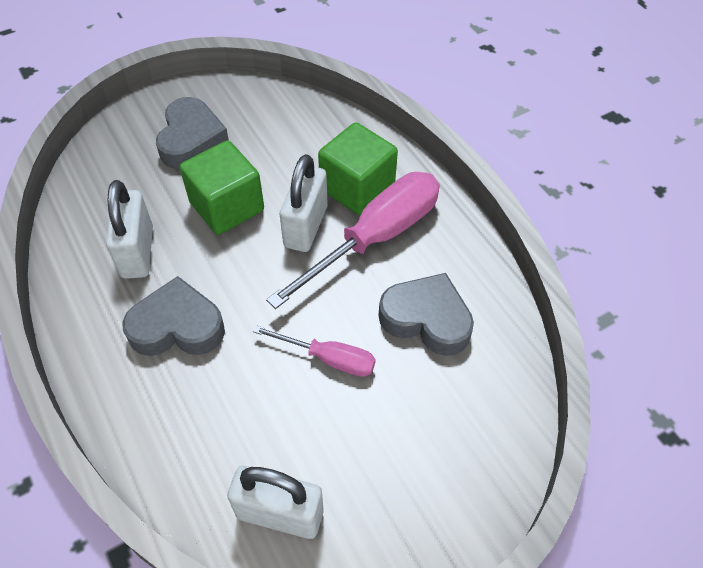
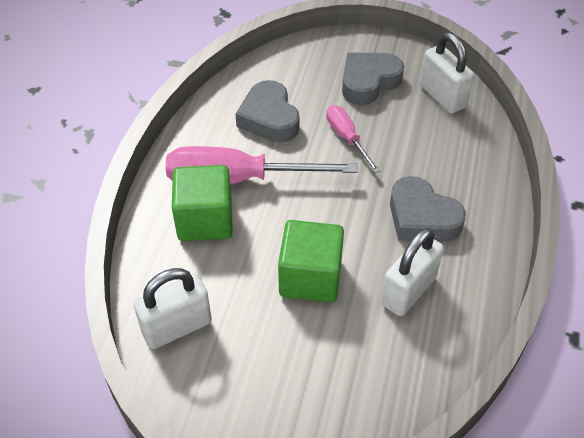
camera: 135 degrees left, 5 degrees down
(191, 139) = (278, 366): grey heart -> grey heart (368, 82)
(305, 226) = (272, 220): white padlock -> white padlock (177, 327)

